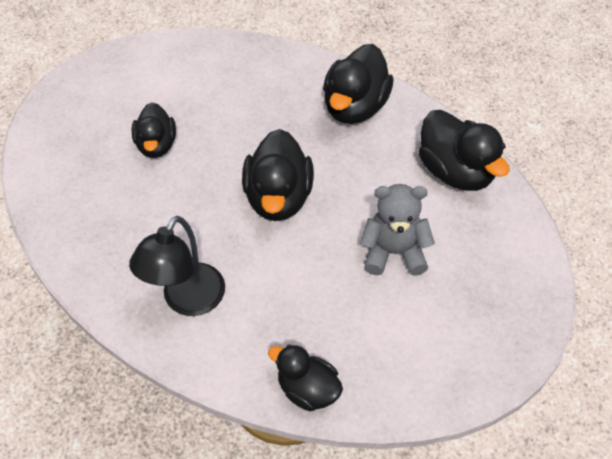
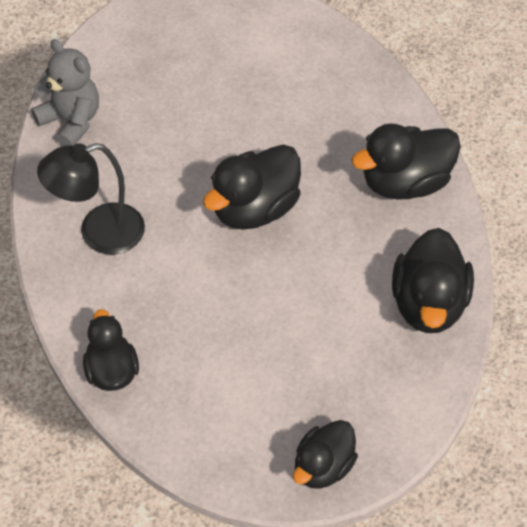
camera: 40 degrees right, 0 degrees up
(156, 145) = (207, 94): black duck -> black duck (322, 466)
(394, 252) = (296, 326): grey teddy bear -> grey teddy bear (71, 121)

